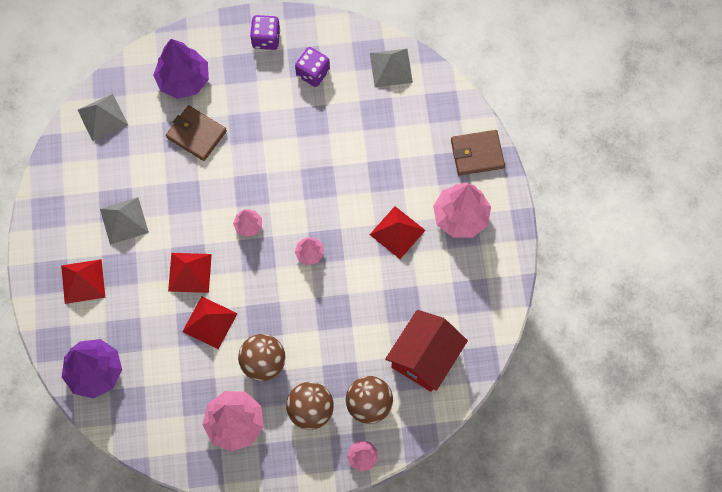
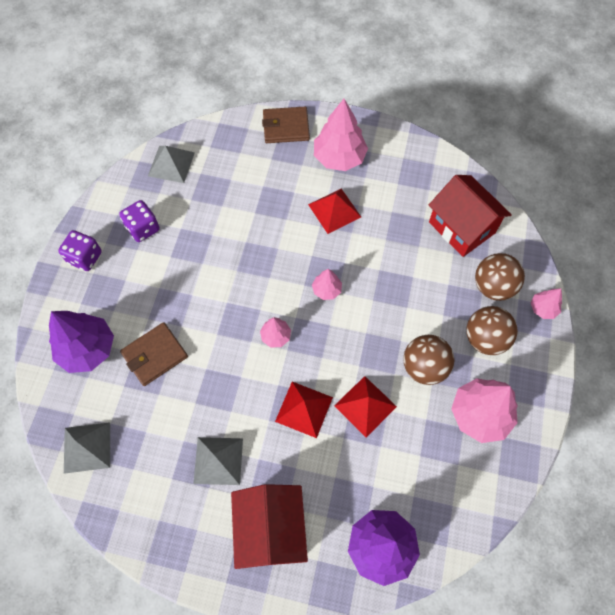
camera: 70 degrees left, 5 degrees down
(83, 281) = (271, 529): red pyramid -> red house
(477, 154) = (286, 127): brown wallet -> brown wallet turned 75 degrees clockwise

